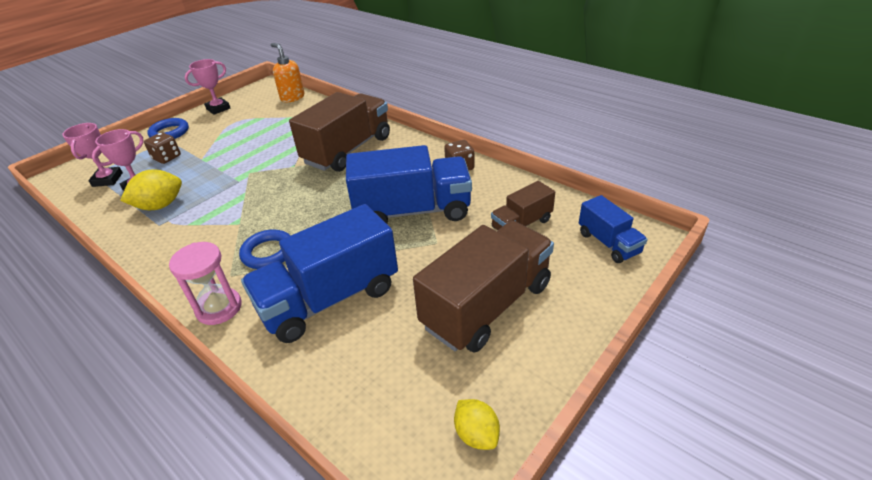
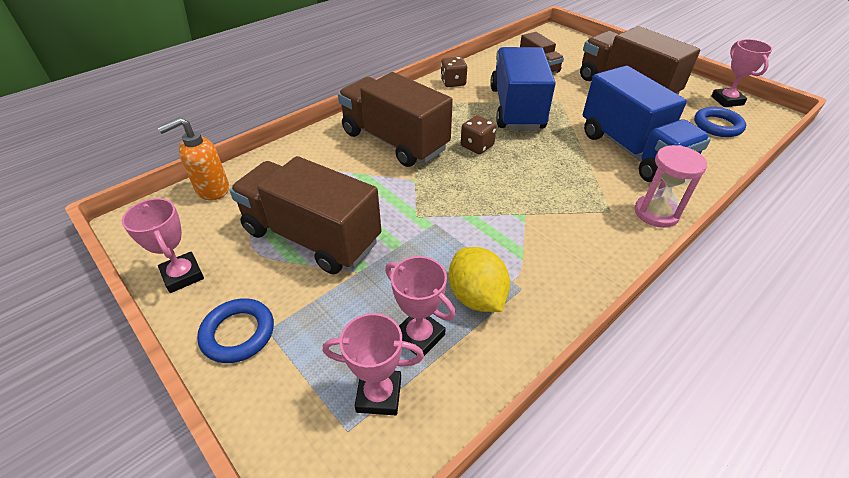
camera: 85 degrees left, 5 degrees up
(167, 157) = (334, 318): brown dice -> brown dice (477, 146)
(238, 138) = (312, 236): none -> brown truck
(268, 253) = (575, 188): blue ring -> blue ring (717, 126)
(476, 434) = (727, 100): yellow lemon -> pink trophy
(608, 243) = (560, 43): blue truck -> none

